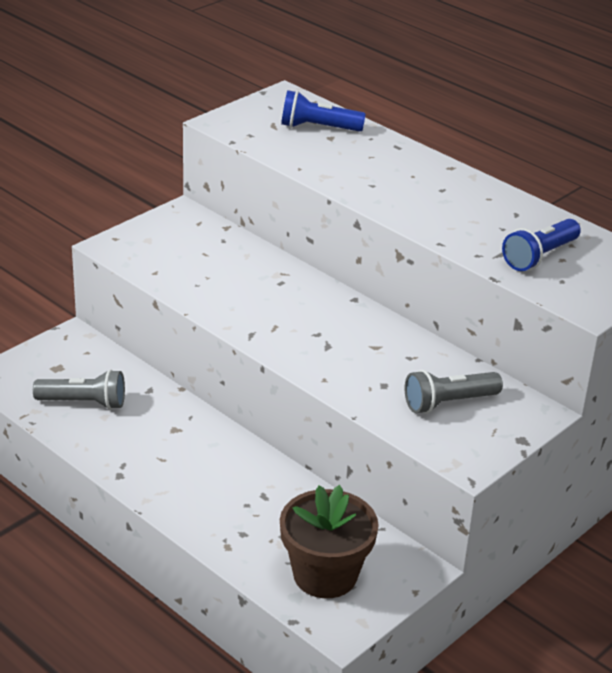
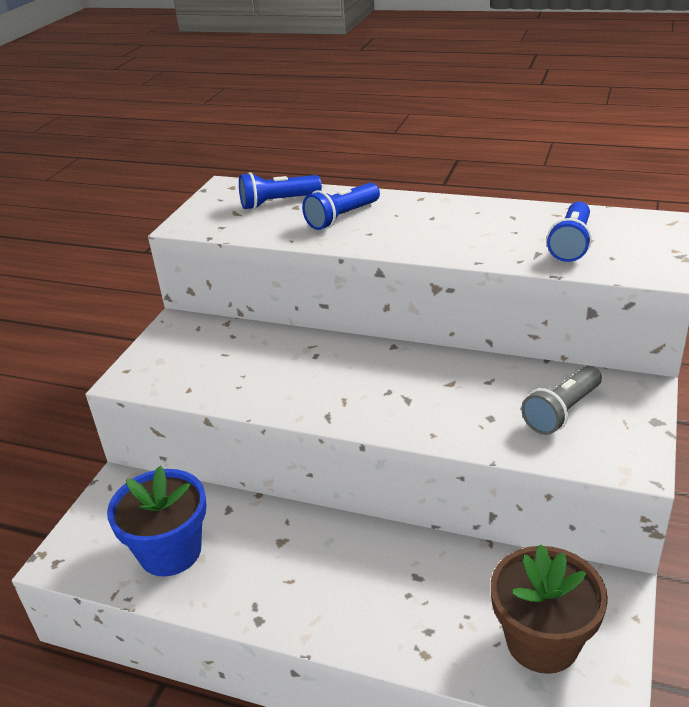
camera: 20 degrees left, 0 degrees up
(84, 403) = (170, 551): grey flashlight -> blue flower pot
(362, 162) = (342, 217): none -> blue flashlight

